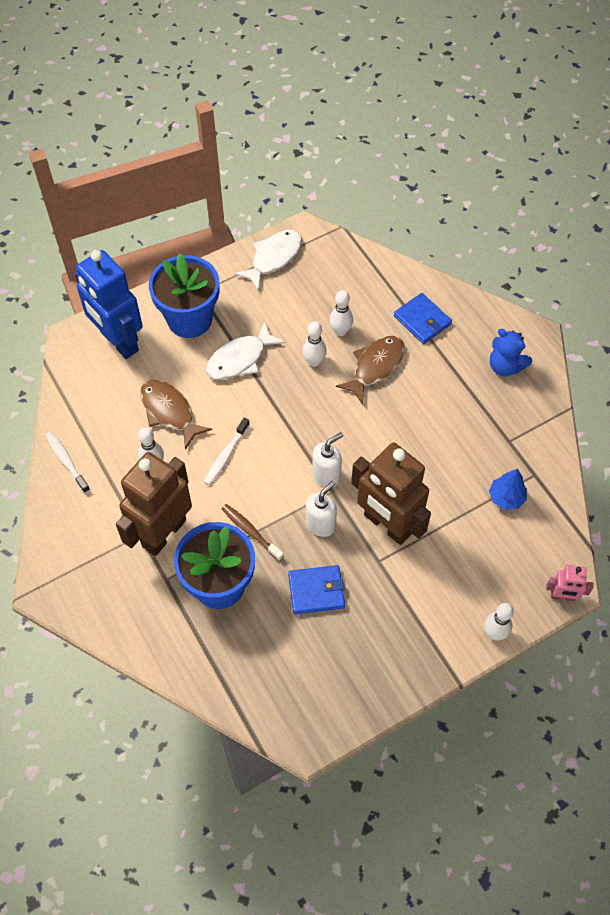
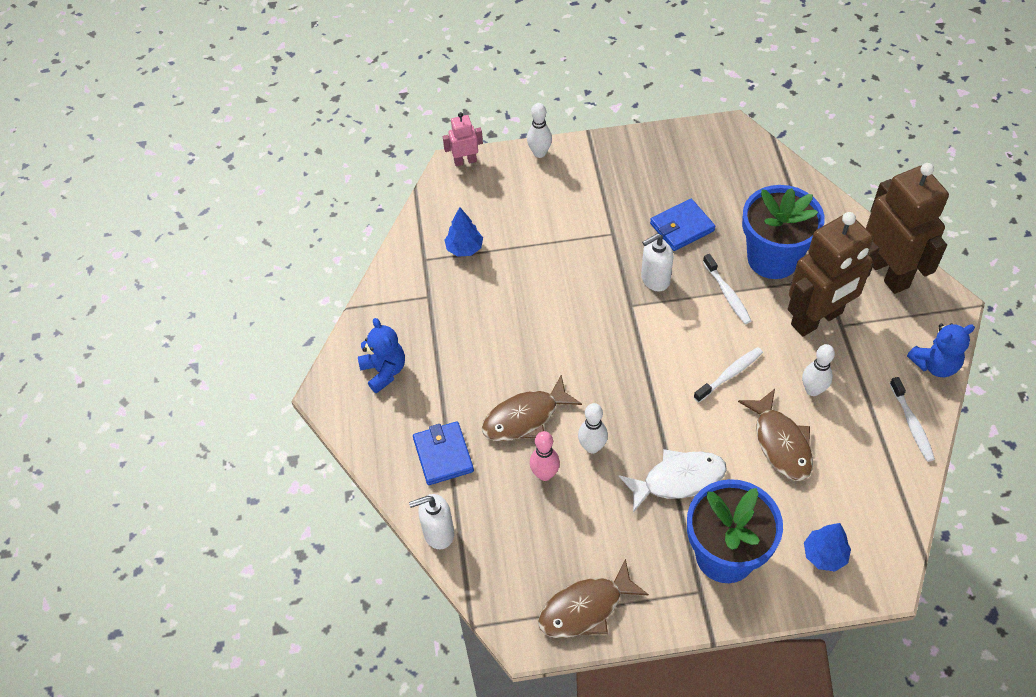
camera: 155 degrees left, 5 degrees down
(52, 522) = (935, 364): none -> blue teddy bear
(118, 341) = (824, 555): blue robot -> blue tree
(250, 531) = (727, 294): brown toothbrush -> white toothbrush
(273, 258) = (586, 608): white fish -> brown fish
(316, 591) = (682, 227): blue wallet -> blue wallet turned 45 degrees counterclockwise
(326, 475) = (630, 322): white soap dispenser -> white soap dispenser (438, 533)
(340, 331) = (545, 474): white bowling pin -> pink bowling pin
(387, 525) = (590, 260): brown robot -> brown robot (887, 272)
(562, 596) = (465, 161): pink robot -> pink robot turned 45 degrees counterclockwise

